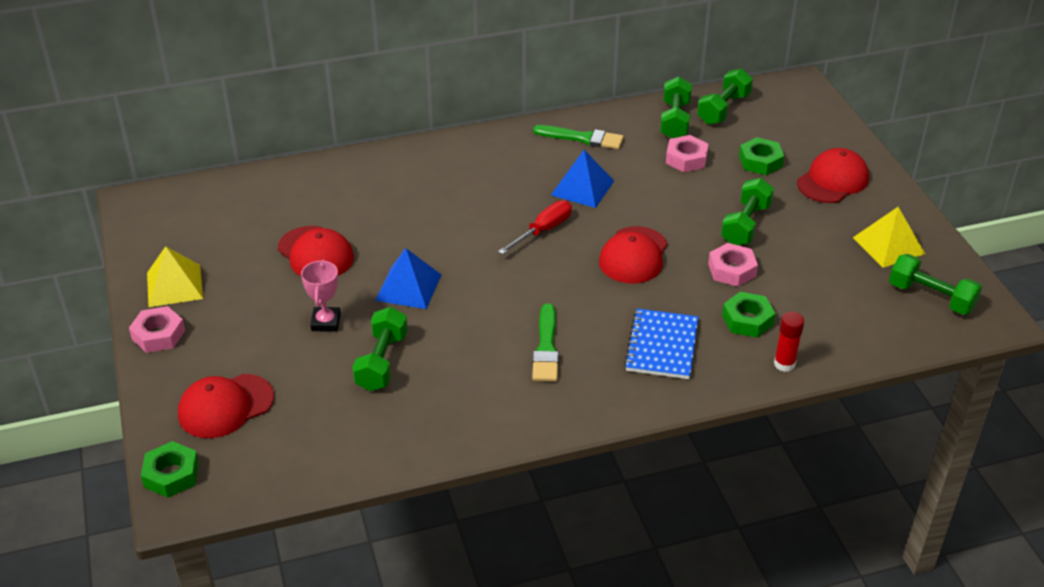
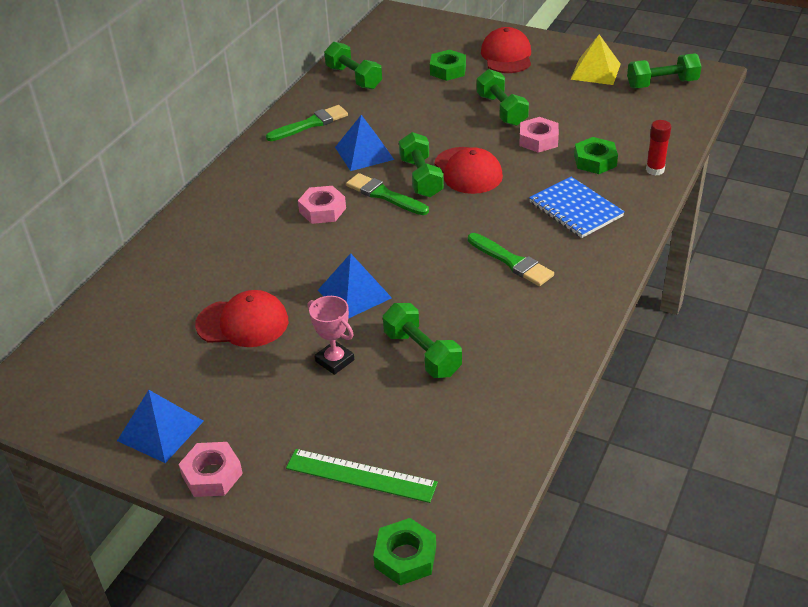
camera: 45 degrees left, 0 degrees up
(174, 285) = (160, 430): yellow pyramid -> blue pyramid
(225, 406) = (361, 476): red cap -> green ruler
(543, 230) = (384, 195): red screwdriver -> green brush
(686, 159) = (400, 95): pink nut -> pink nut (322, 210)
(723, 109) = (373, 54): green dumbbell -> green dumbbell (421, 178)

